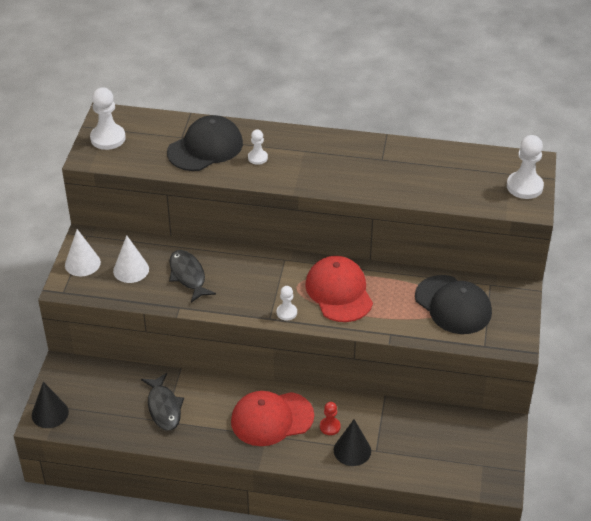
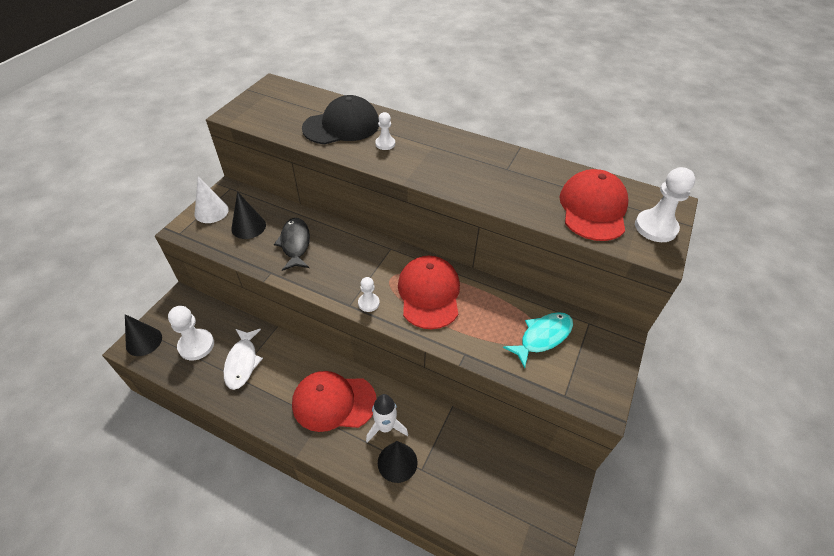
camera: 15 degrees right, 5 degrees up
(108, 138) = (261, 102): white pawn -> white pawn (196, 345)
(131, 270) = (248, 226): white cone -> black cone
(164, 407) = (242, 362): black fish -> white fish
(330, 427) = (385, 427): red pawn -> white rocket
(453, 305) = (542, 337): black cap -> turquoise fish
(468, 181) = (593, 208): none -> red cap

